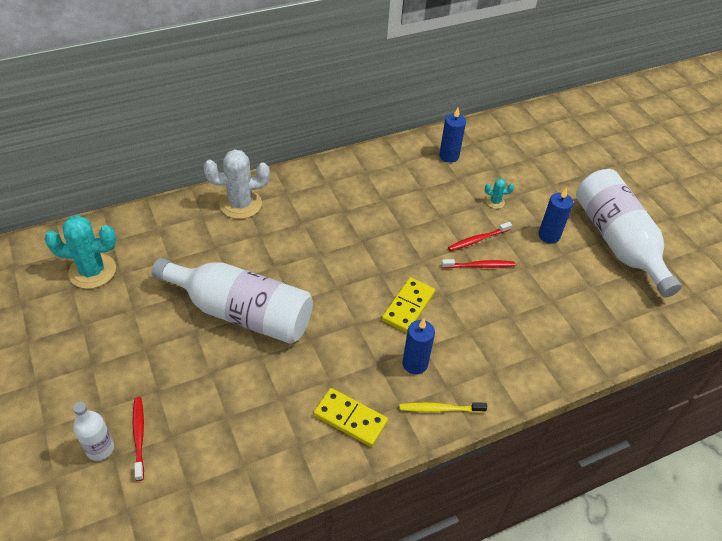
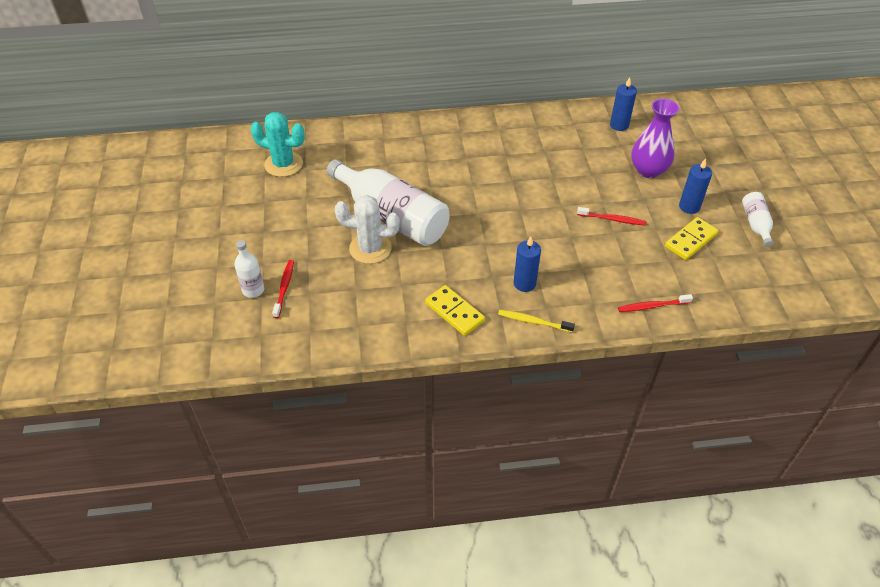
camera: 20 degrees right, 0 degrees up
(240, 204) = (418, 134): white cactus -> white cactus (370, 248)
(408, 306) = (535, 239): yellow domino -> yellow domino (690, 240)
(477, 240) = (619, 198): red toothbrush -> red toothbrush (652, 306)
(495, 202) = (648, 170): turquoise cactus -> purple vase
(617, 242) = (756, 224): white bottle -> white bottle, size x0.46

